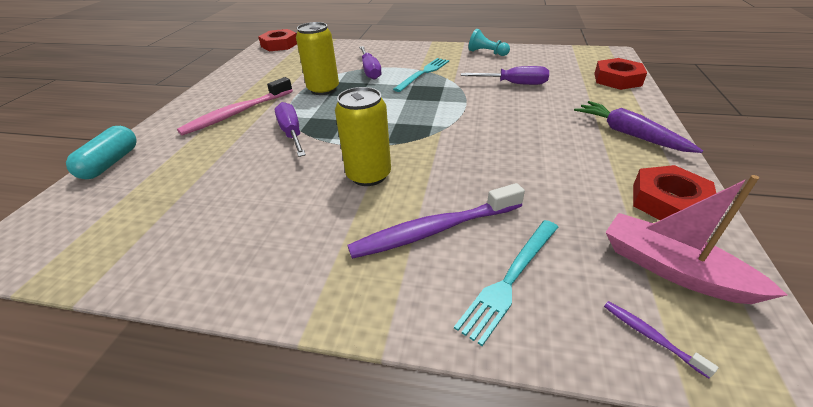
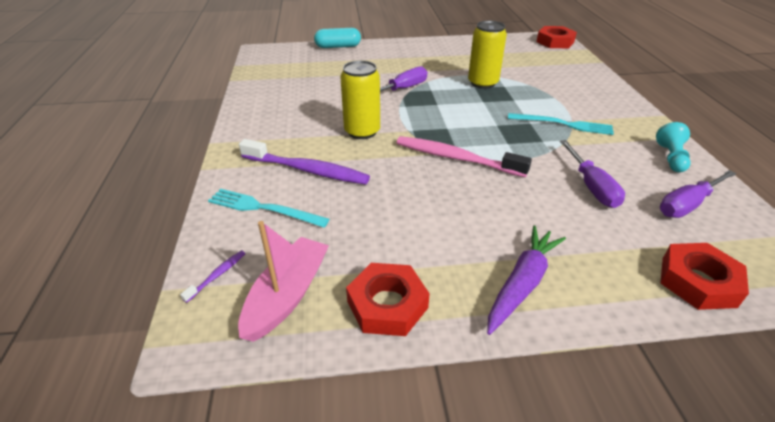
camera: 70 degrees right, 0 degrees up
(237, 113) = (418, 62): pink toothbrush -> pink toothbrush (456, 158)
(370, 71) = (540, 95): purple screwdriver -> purple screwdriver (687, 205)
(434, 230) = (307, 170): purple toothbrush -> purple toothbrush turned 150 degrees clockwise

